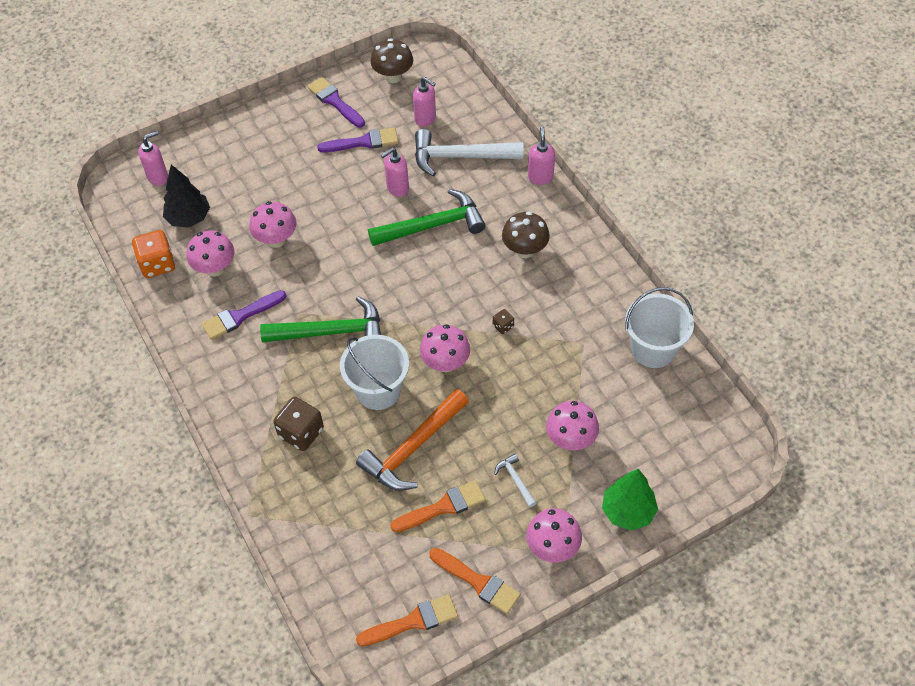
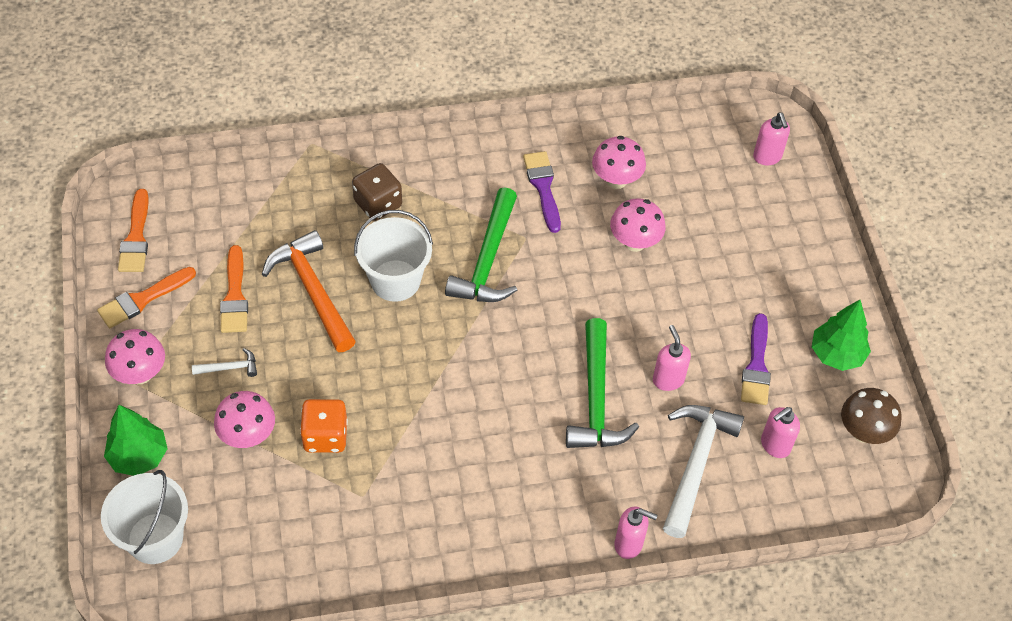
camera: 105 degrees right, 0 degrees up
(157, 264) = (642, 133): orange dice -> orange dice (325, 436)
(189, 218) = (696, 172): black tree -> none
(335, 101) = (836, 354): purple brush -> green tree
(445, 363) = (399, 351): pink mushroom -> none
(503, 326) = (422, 422): brown dice -> none
(525, 250) = (520, 483): brown mushroom -> none
(653, 349) = (318, 567): white bucket -> white bucket (155, 538)

